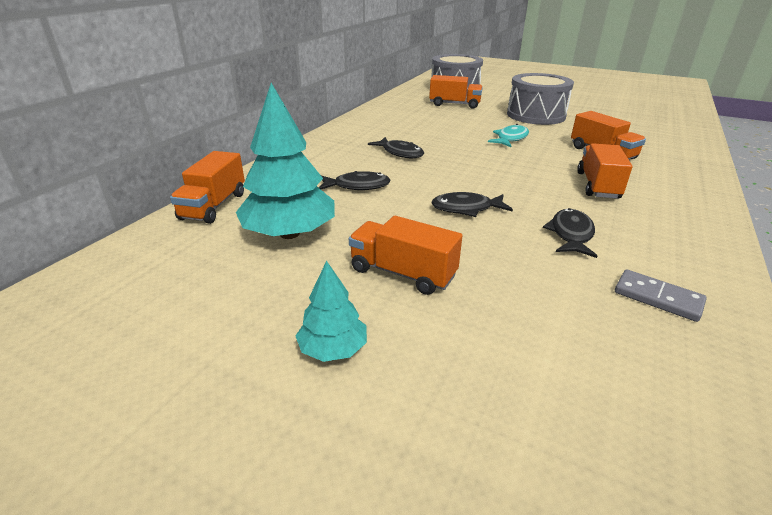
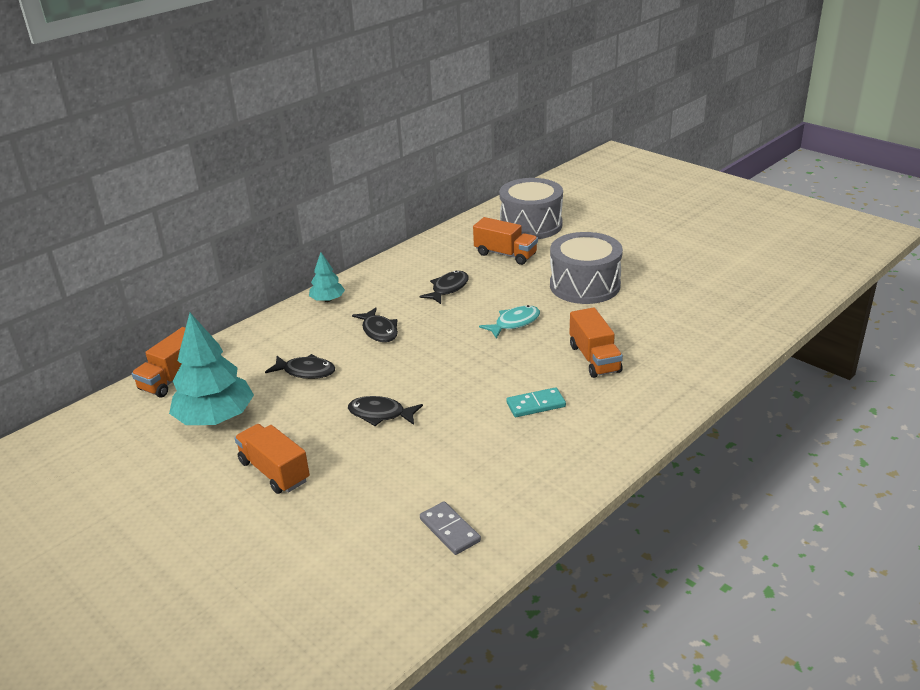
camera: 20 degrees right, 0 degrees up
(333, 349) = (185, 522): turquoise tree -> turquoise tree (327, 300)
(571, 234) = (445, 458): black fish -> black fish (448, 289)
(598, 185) = (535, 405): orange truck -> turquoise domino

